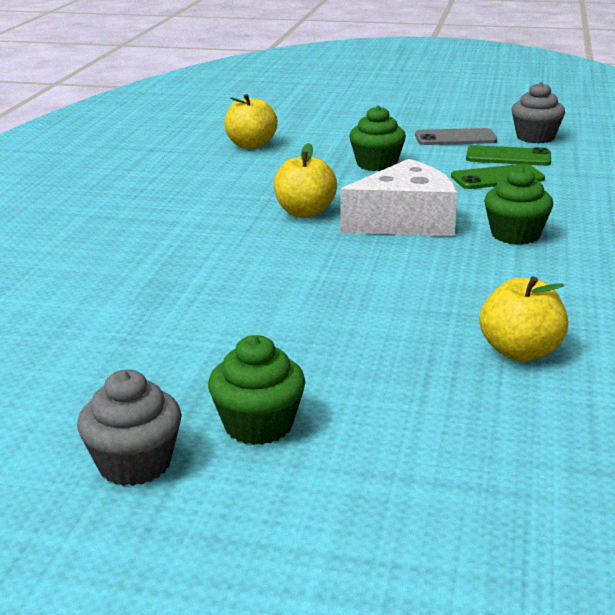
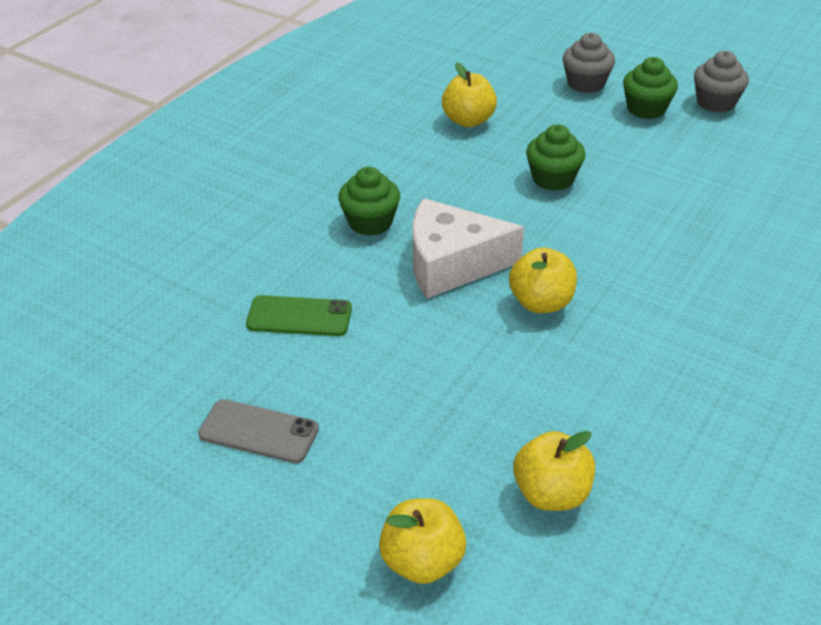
camera: 160 degrees left, 15 degrees up
(313, 122) = (422, 562): none -> yellow apple
(376, 164) = (409, 385): green cupcake -> green cupcake (553, 179)
(508, 157) = (243, 360): green phone -> none
(535, 137) = (158, 402): grey cupcake -> grey cupcake (585, 83)

